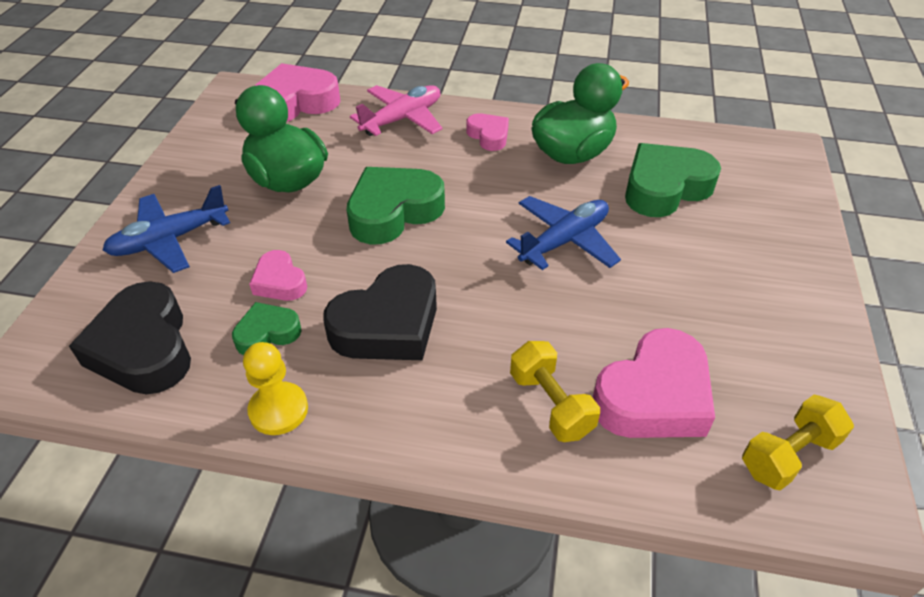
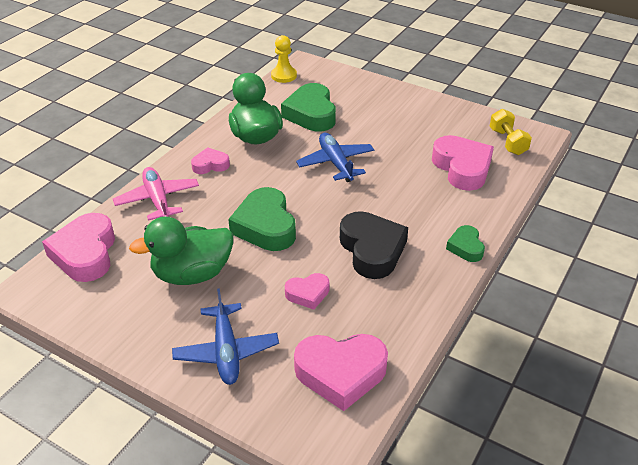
camera: 70 degrees left, 5 degrees down
(144, 348) = (340, 373): black heart -> pink heart
(267, 333) = (355, 306): green heart -> green heart (465, 247)
(278, 410) = (422, 309): yellow pawn -> yellow pawn (284, 76)
(550, 404) = (455, 202): yellow dumbbell -> none

